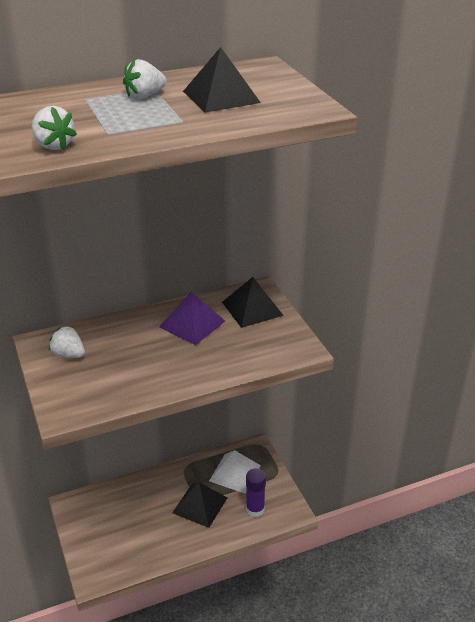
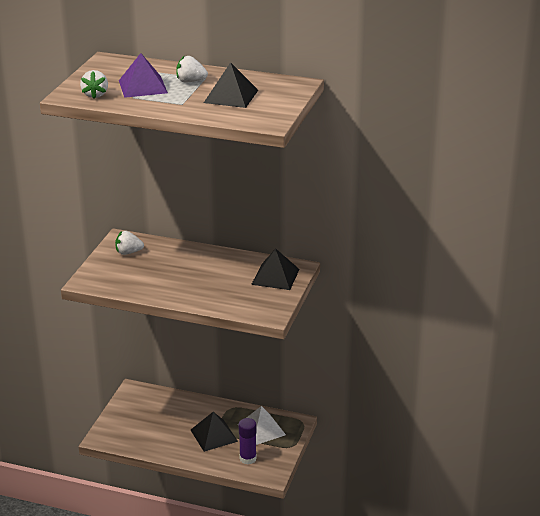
camera: 40 degrees right, 5 degrees down
(68, 354) = (128, 252): white strawberry -> white strawberry turned 75 degrees counterclockwise
(192, 324) = (223, 268): purple pyramid -> purple pyramid (143, 86)

